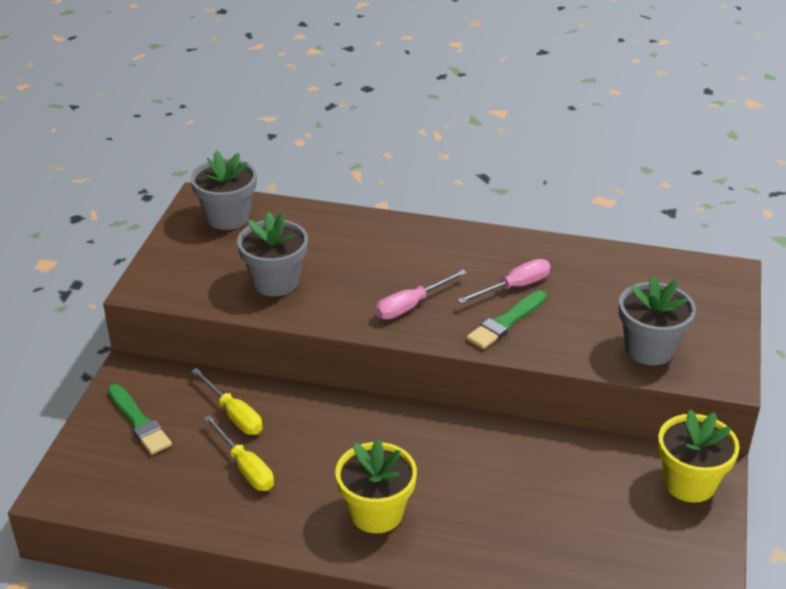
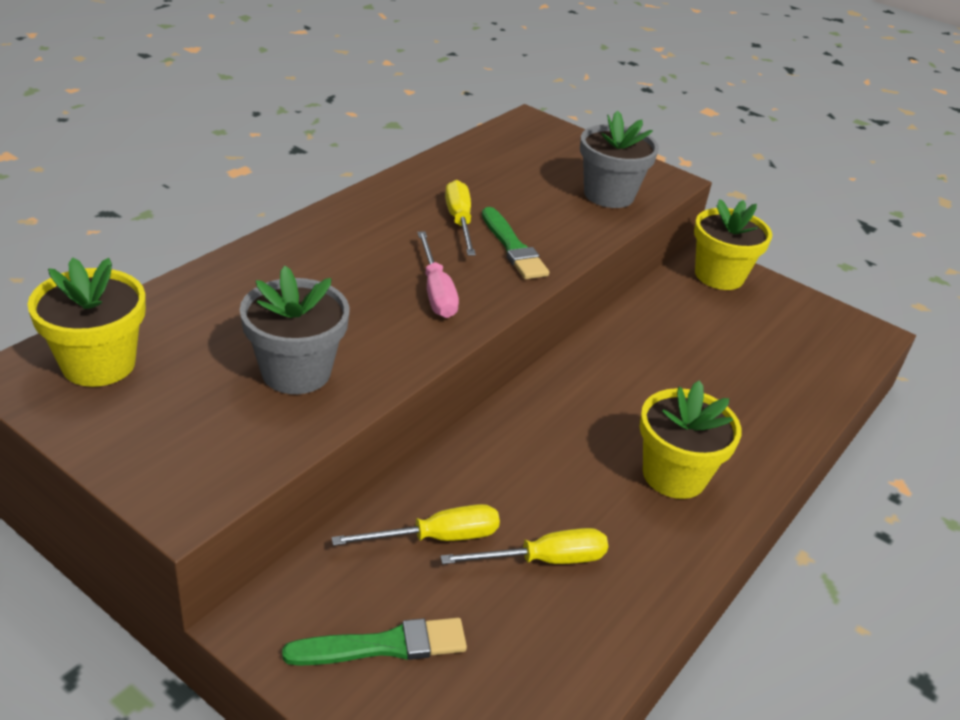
camera: 70 degrees left, 0 degrees up
(227, 217) = (98, 364): grey flower pot -> yellow flower pot
(514, 287) = (459, 221): pink screwdriver -> yellow screwdriver

